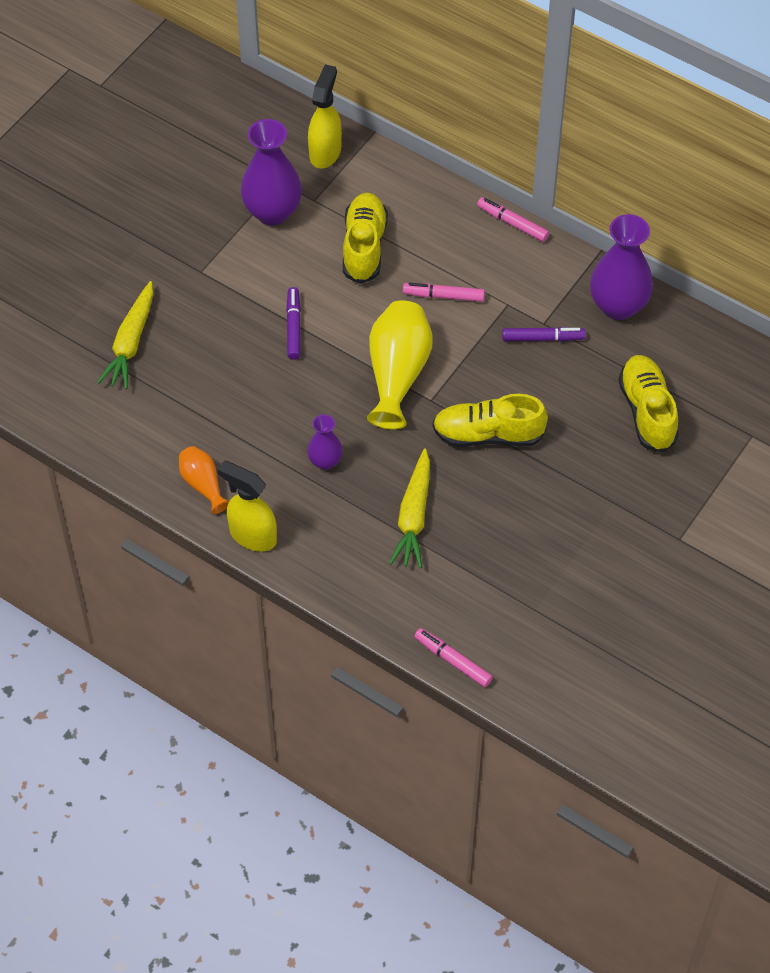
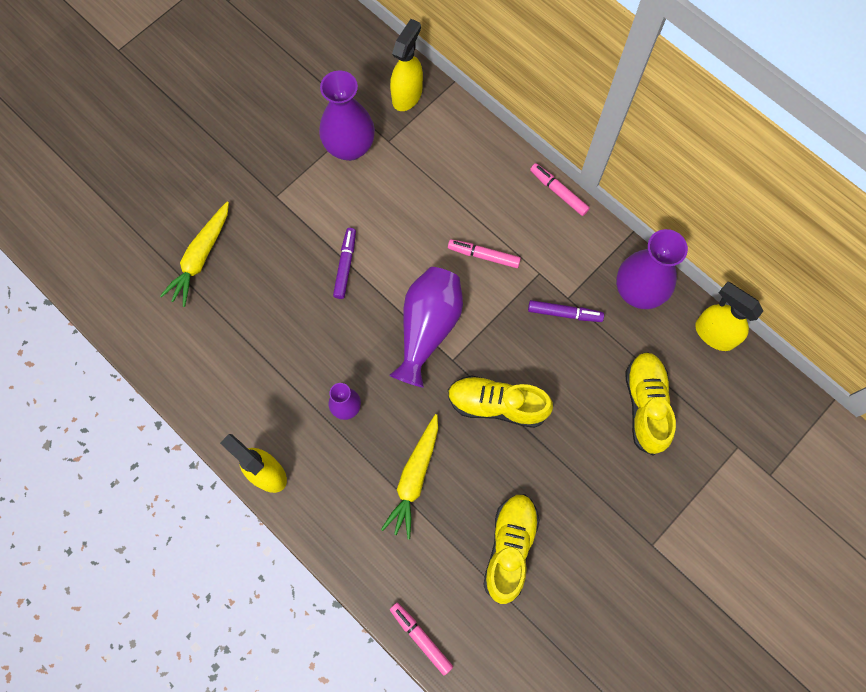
camera: 10 degrees right, 15 degrees up
(203, 484) = (234, 412): orange vase -> none
(364, 247) = (423, 194): yellow shoe -> yellow shoe (509, 548)
(397, 374) = (428, 328): yellow vase -> purple vase
(706, 334) = (714, 333): none -> yellow spray bottle

